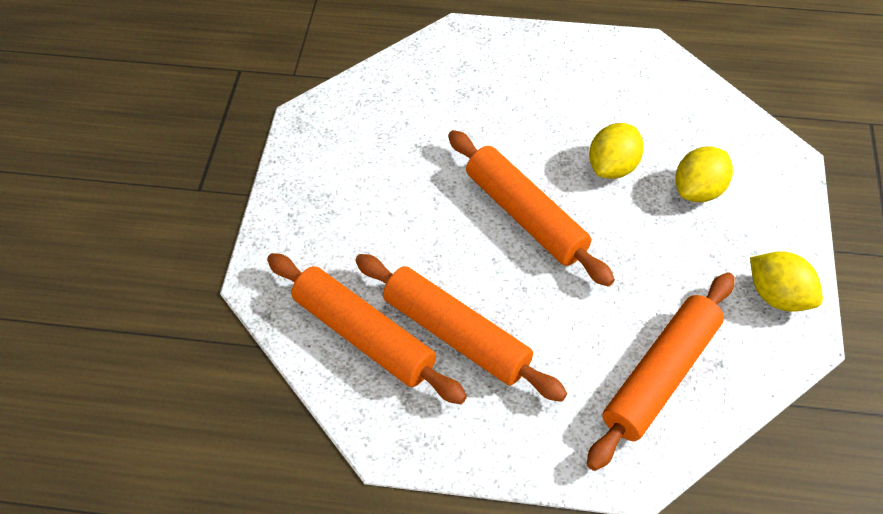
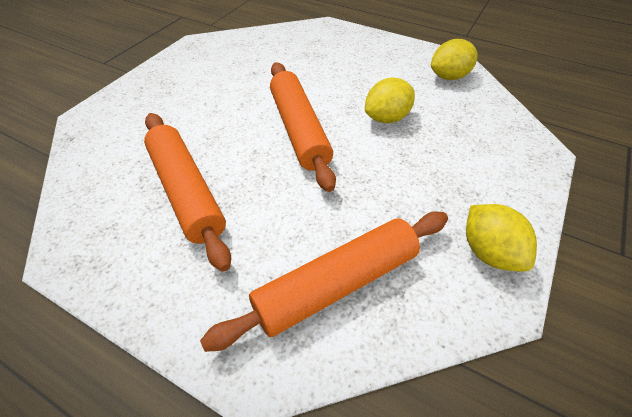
camera: 20 degrees right, 5 degrees down
(363, 335) = (120, 171): orange rolling pin -> none
(699, 190) = (450, 151): yellow lemon -> yellow lemon (449, 77)

